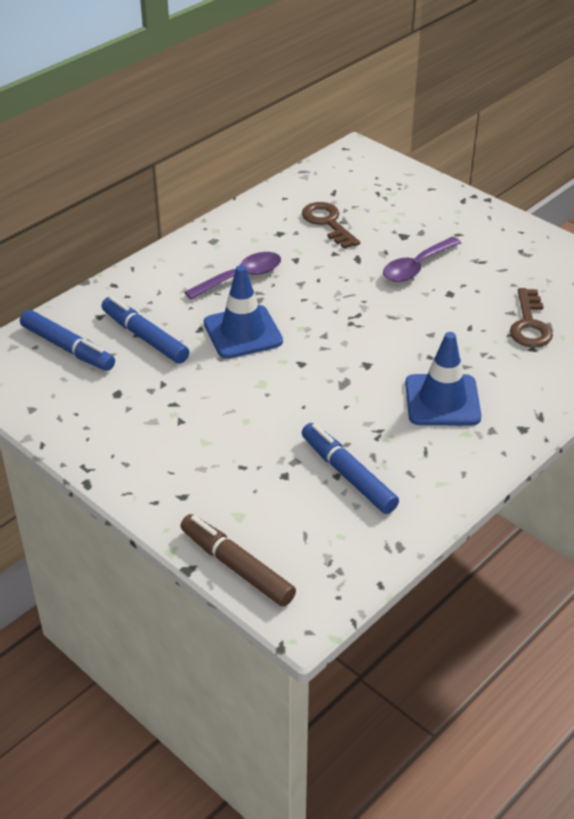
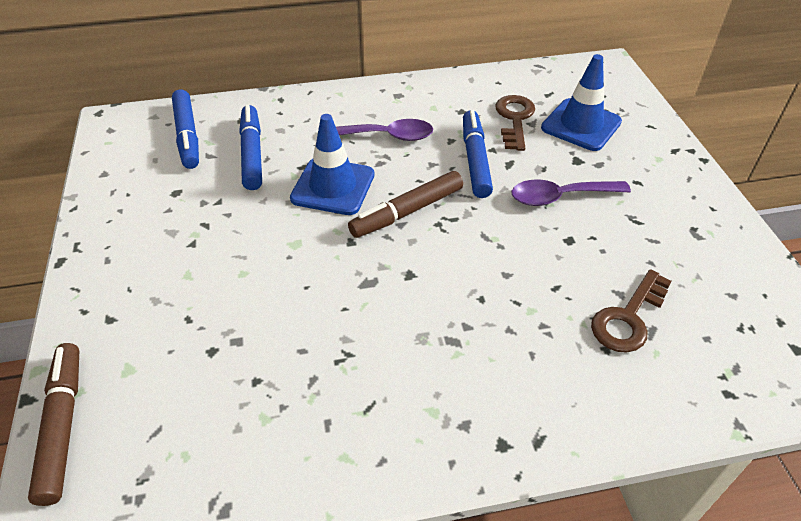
camera: 35 degrees right, 5 degrees up
(319, 325) = (407, 212): none -> brown marker
(348, 475) = (266, 387): blue marker -> blue marker (475, 160)
(442, 400) = (445, 356): blue traffic cone -> blue traffic cone (581, 125)

